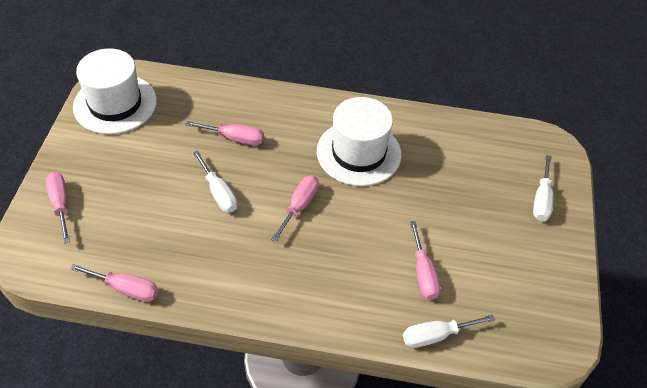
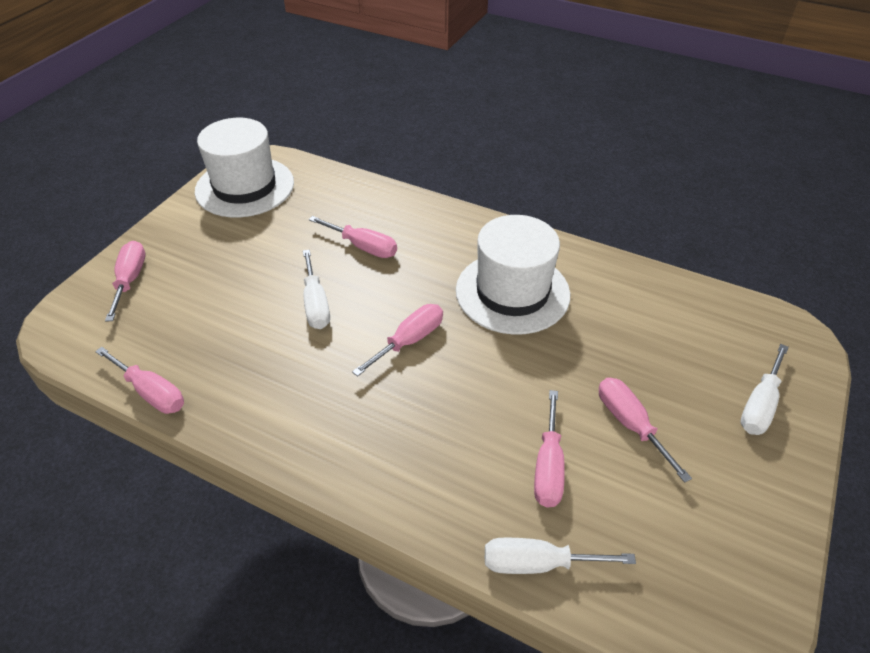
camera: 20 degrees right, 5 degrees down
(466, 232) = (630, 424): none -> pink screwdriver

